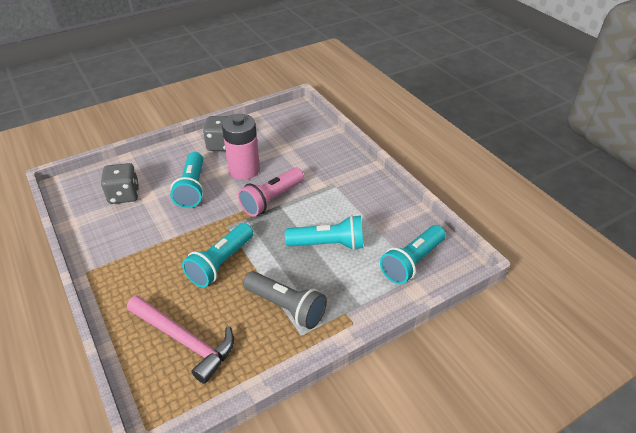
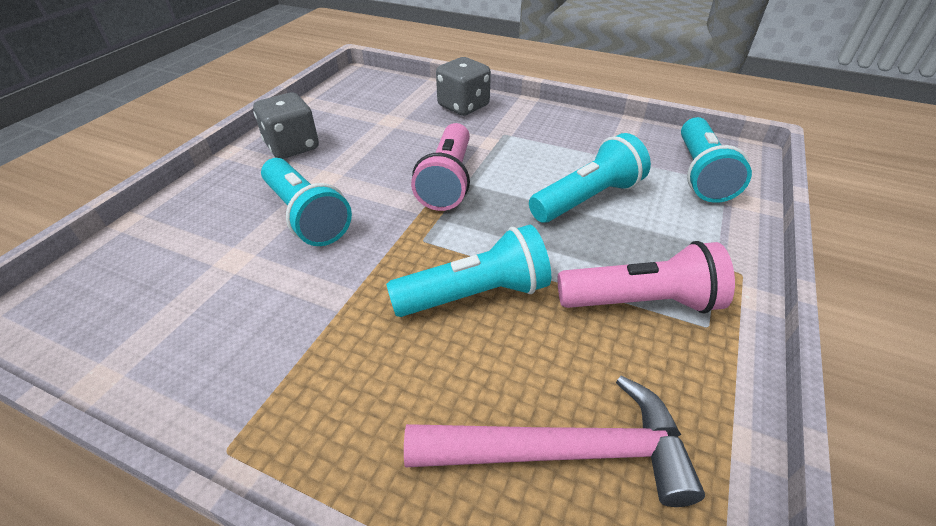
camera: 35 degrees left, 0 degrees up
(124, 195) = (182, 277): grey dice -> grey dice (463, 106)
(221, 263) = (475, 294): turquoise flashlight -> turquoise flashlight turned 105 degrees counterclockwise
(244, 170) = (364, 163): pink battery -> none
(286, 307) = (641, 301): grey flashlight -> pink flashlight

